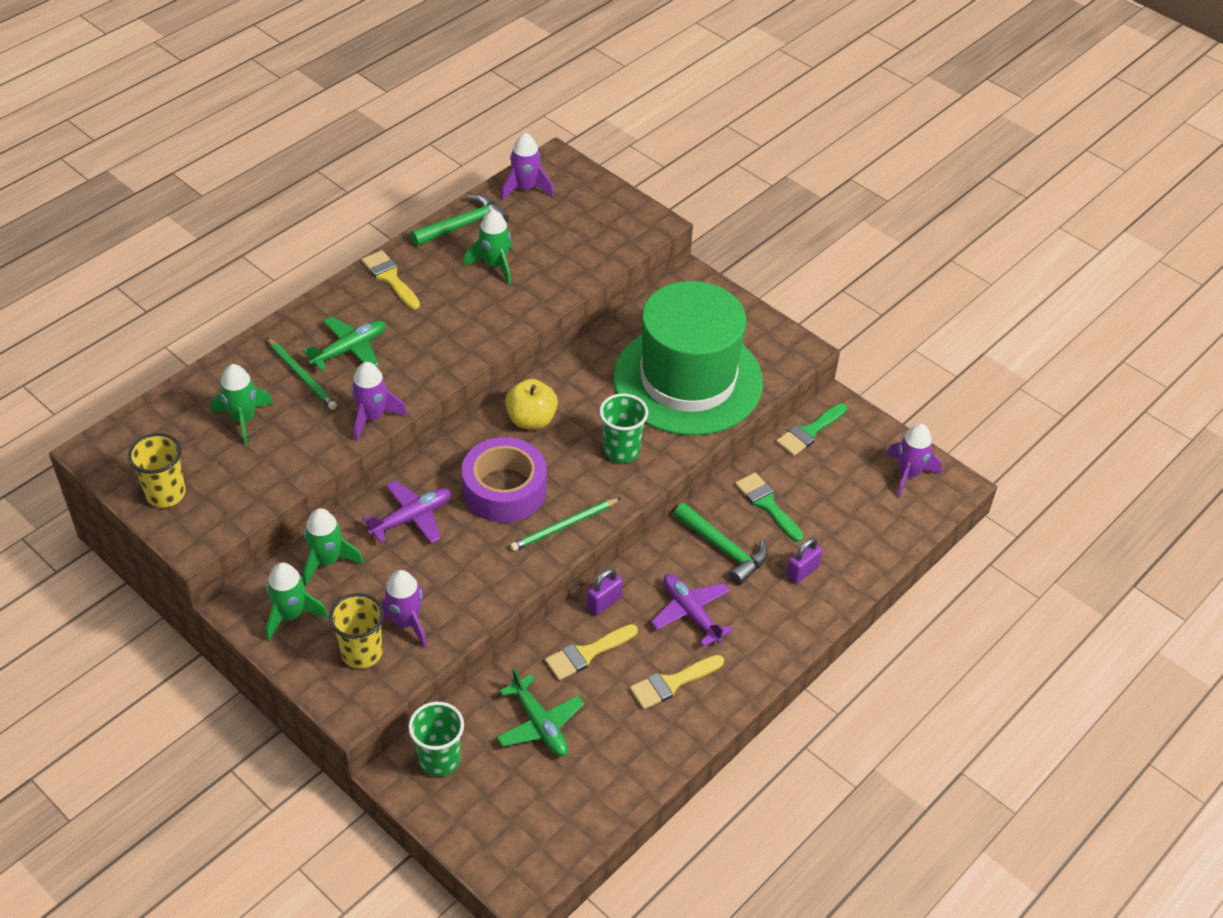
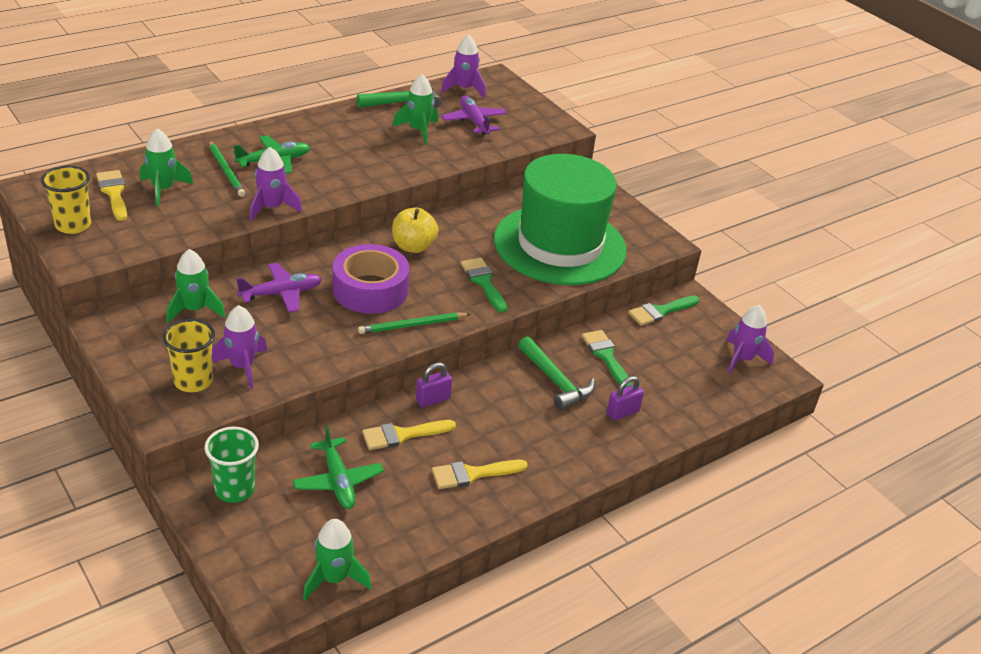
camera: 10 degrees right, 10 degrees down
(291, 615) = (145, 341): green rocket -> green rocket (334, 578)
(390, 278) = (328, 123): yellow brush -> yellow brush (114, 193)
(621, 450) = (483, 282): green cup -> green brush
(691, 613) = (509, 423): purple plane -> purple plane (474, 121)

